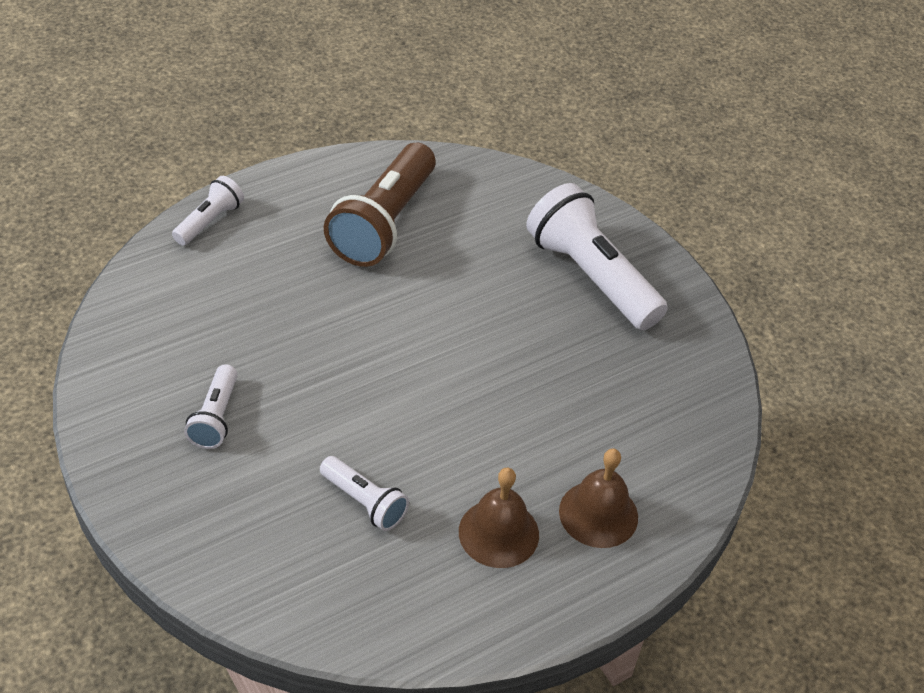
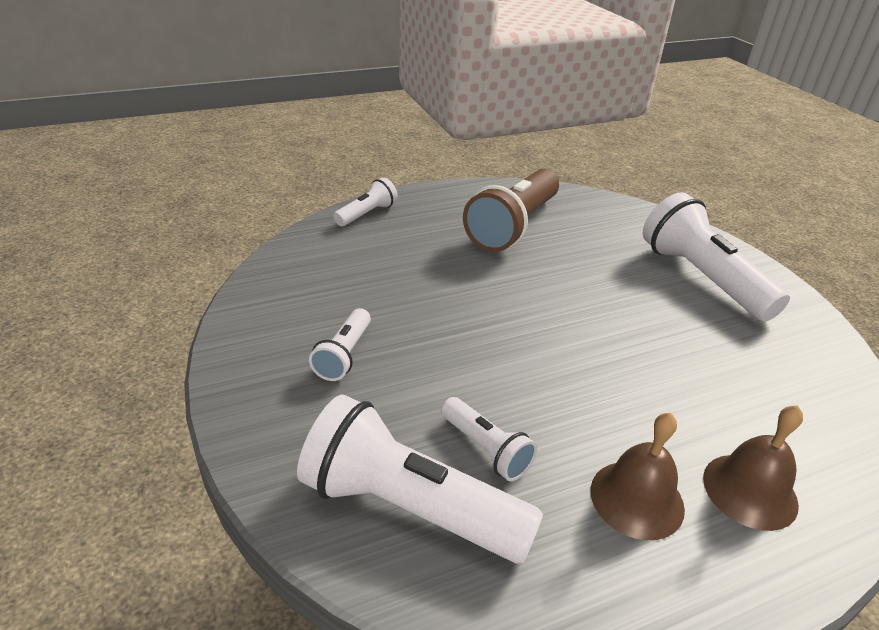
camera: 10 degrees right, 10 degrees down
(300, 563) = (409, 506): none -> white flashlight

